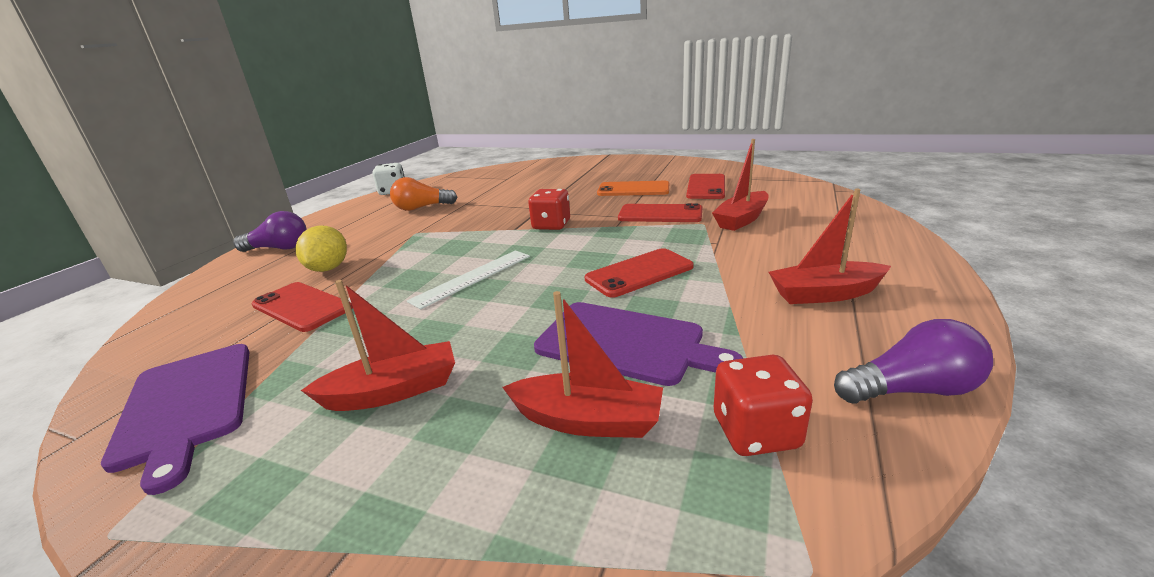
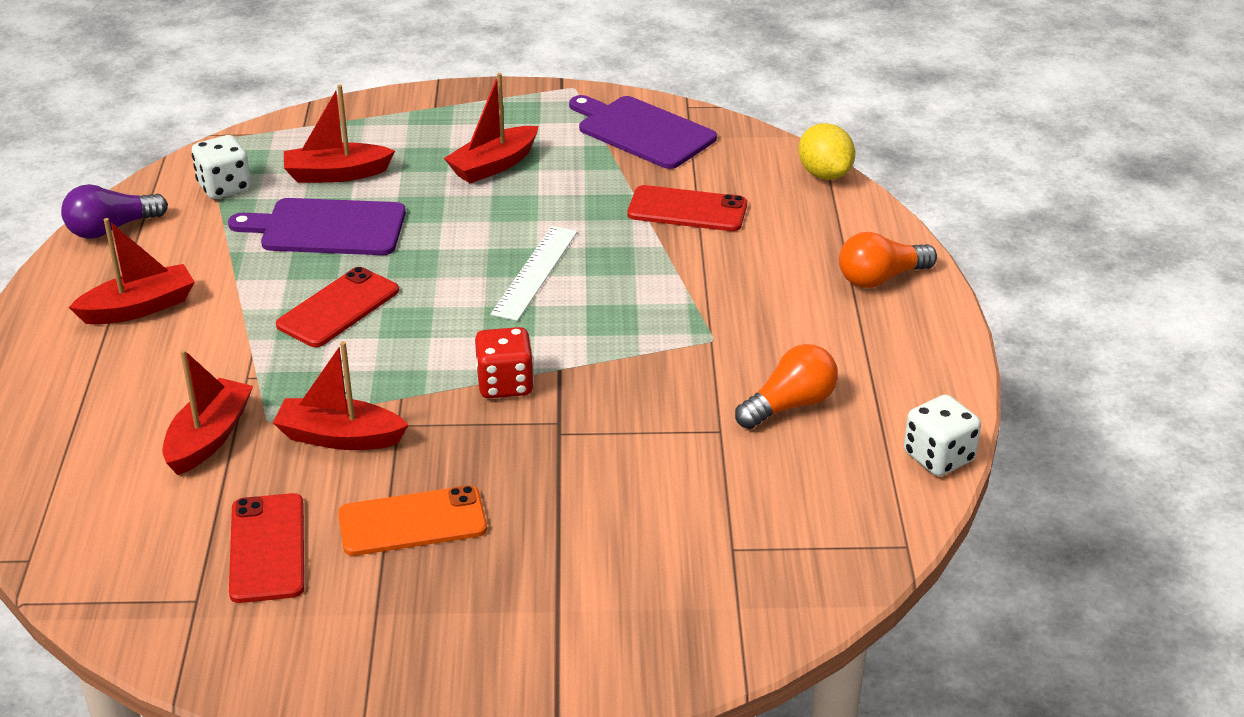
camera: 155 degrees right, 10 degrees up
(279, 248) = (880, 278): purple light bulb -> orange light bulb
(328, 268) = (741, 258): yellow lemon -> yellow lemon (824, 174)
(660, 214) = (339, 437): red phone -> red boat
(756, 432) = (224, 187): red dice -> white dice

